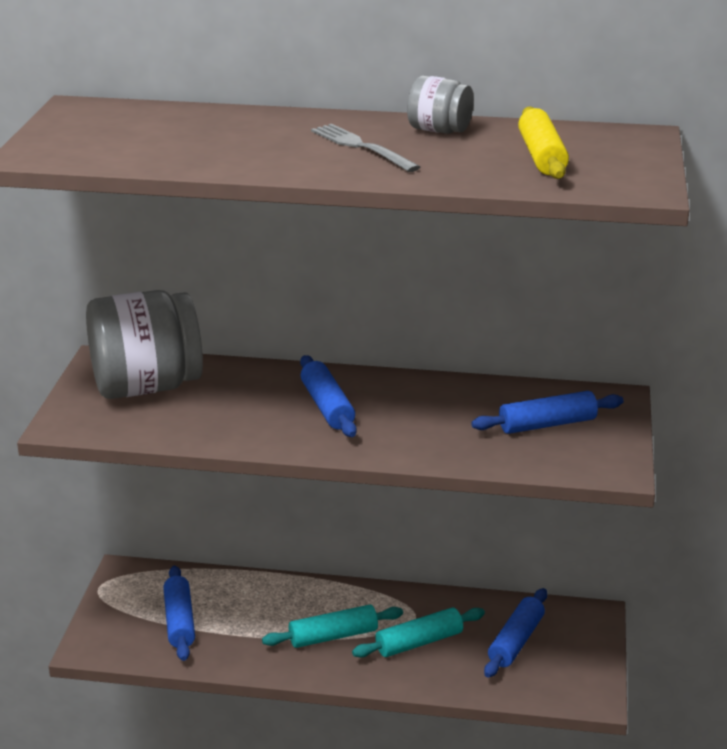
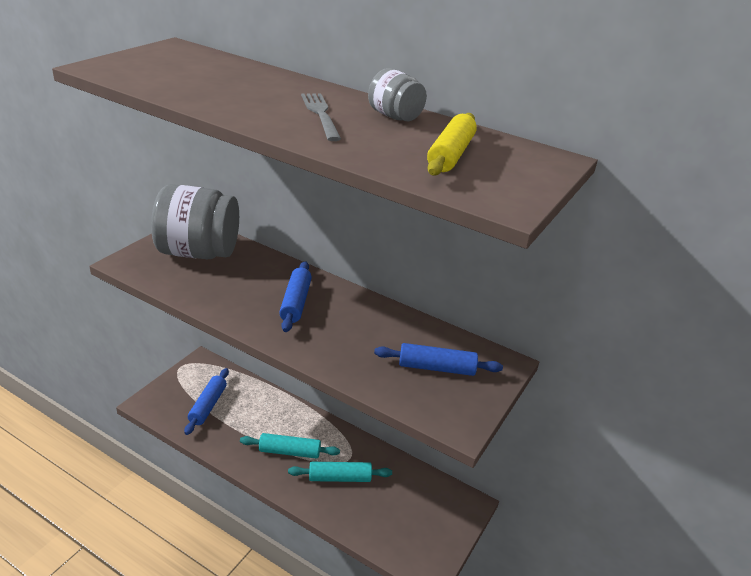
camera: 20 degrees right, 5 degrees up
(515, 641) = (403, 502): blue rolling pin -> none

